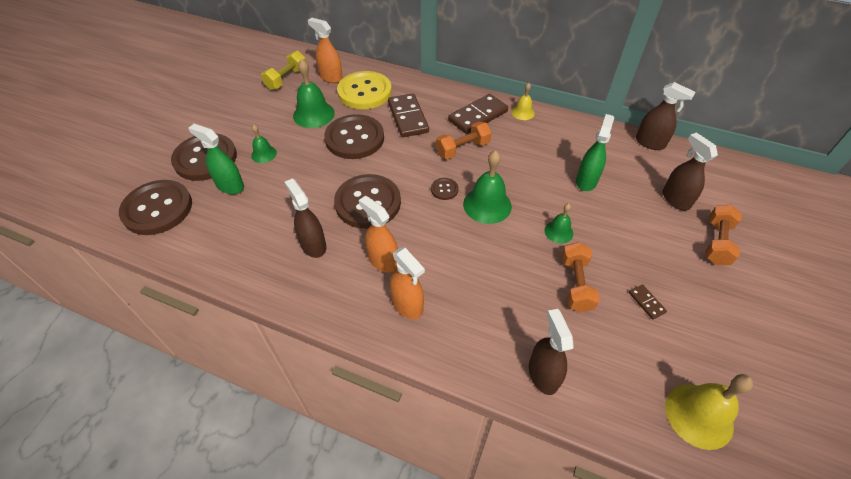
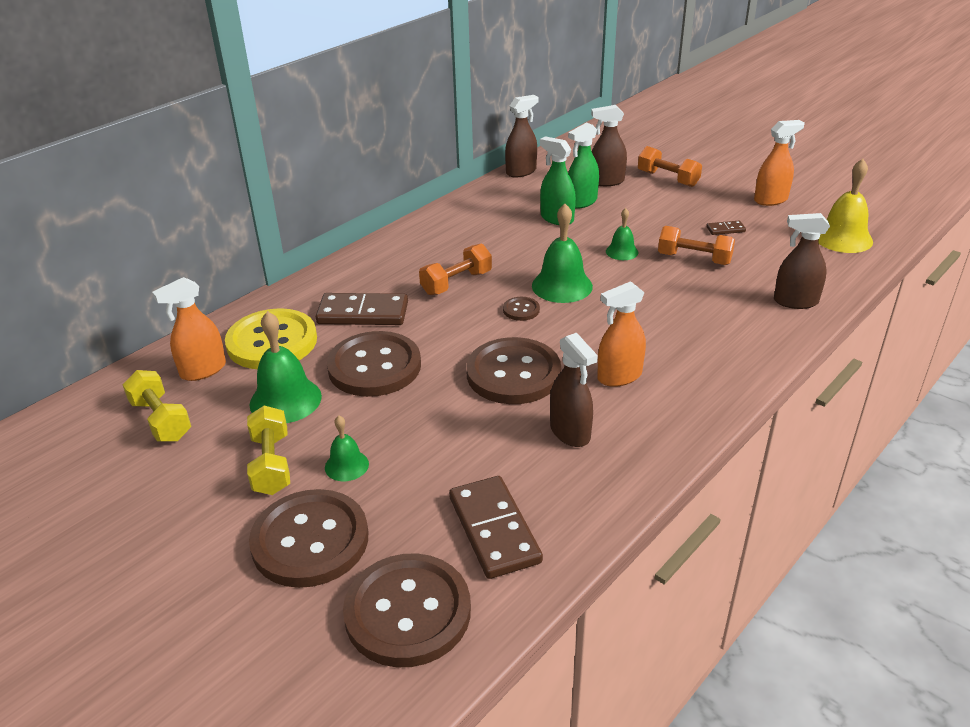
camera: 70 degrees left, 15 degrees down
(230, 186) = (401, 511): green spray bottle -> green spray bottle (581, 202)
(260, 127) = (272, 464): none -> yellow dumbbell
(313, 245) = (570, 432): brown spray bottle -> brown spray bottle turned 105 degrees counterclockwise
(407, 305) = (692, 369): orange spray bottle -> orange spray bottle (771, 200)
(462, 149) = (456, 283): orange dumbbell -> orange dumbbell turned 60 degrees clockwise
(478, 116) = (401, 260): brown domino -> brown domino (494, 530)
(523, 112) = (418, 229): yellow bell -> none

